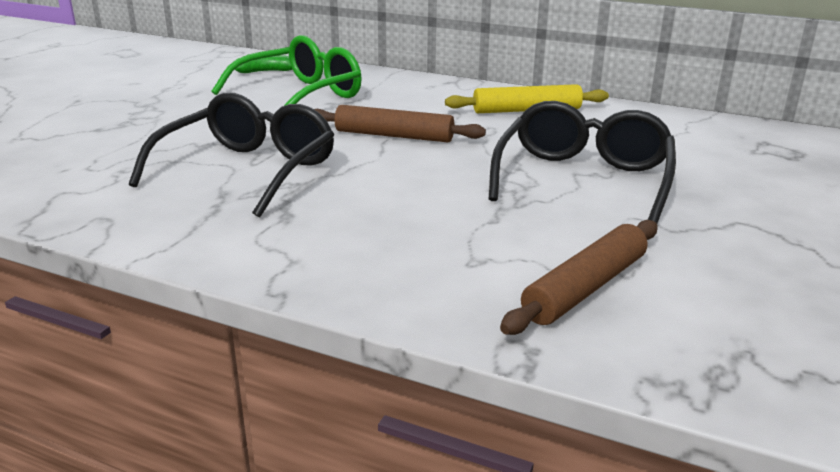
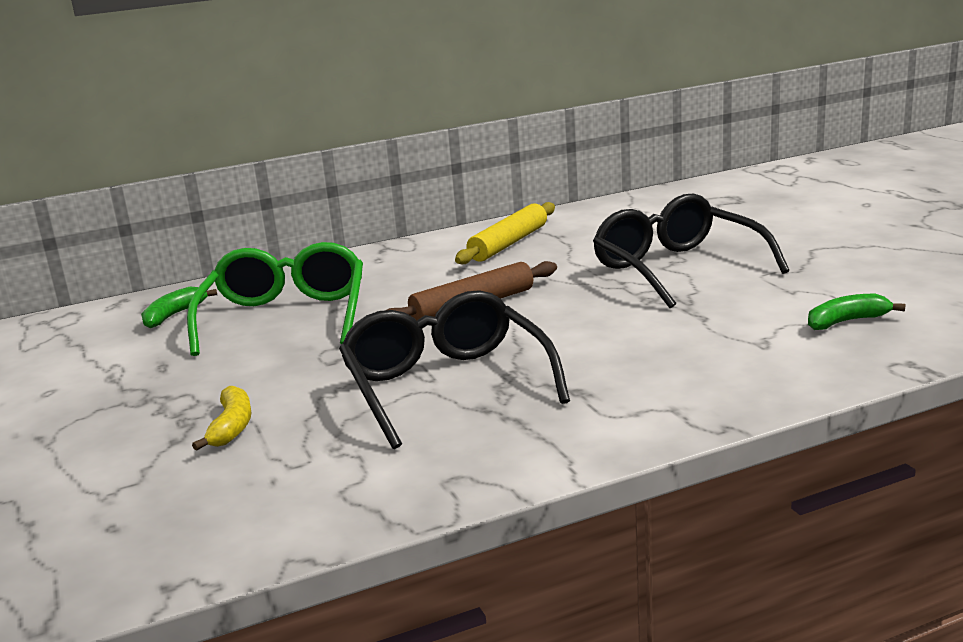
camera: 45 degrees left, 5 degrees down
(128, 135) = (231, 427): none -> yellow banana
(585, 288) = (846, 321): brown rolling pin -> green banana

